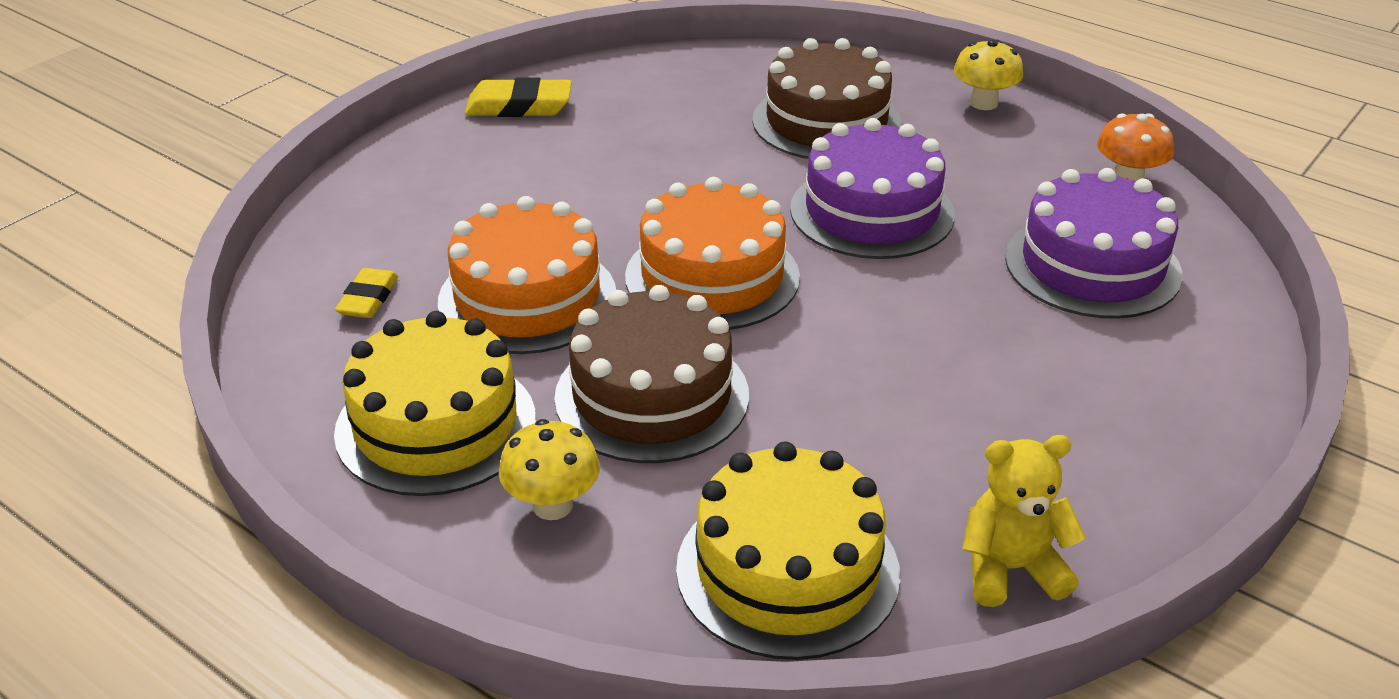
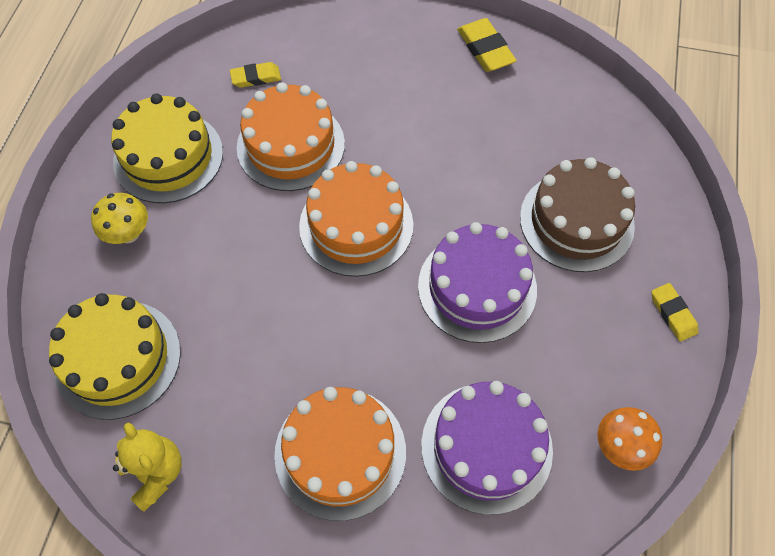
camera: 65 degrees right, 25 degrees up
(652, 396) = (231, 241): brown cake -> none
(984, 103) = (672, 314): yellow mushroom -> yellow eraser
(1053, 380) = (340, 452): none -> orange cake

